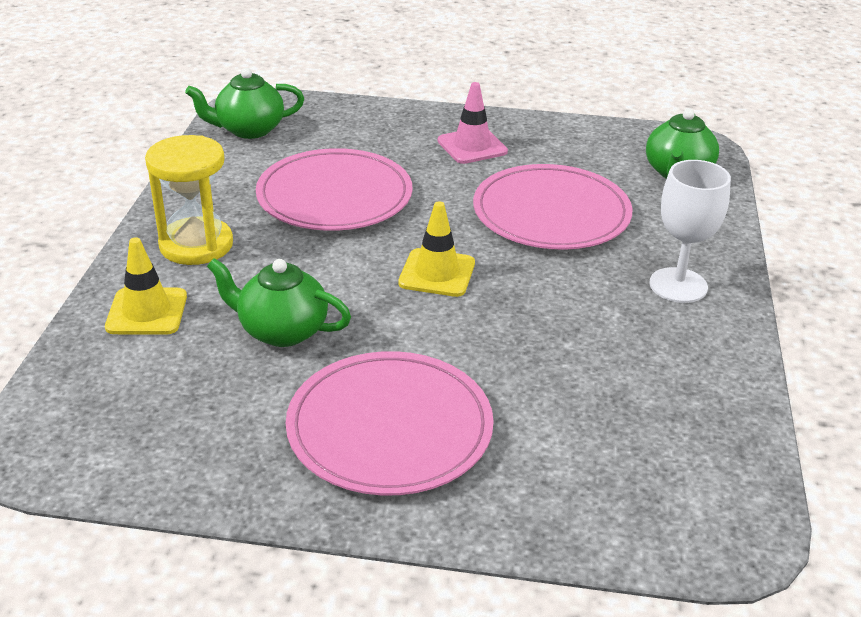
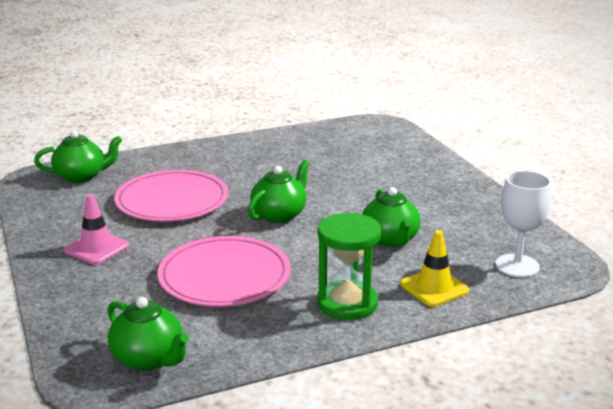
camera: 120 degrees left, 10 degrees down
(196, 245) = (347, 303): yellow hourglass -> green hourglass
(389, 428) = (418, 191): pink plate -> none
(437, 273) = (279, 215): yellow traffic cone -> green teapot
(678, 285) = (217, 156): white goblet -> white goblet (517, 266)

